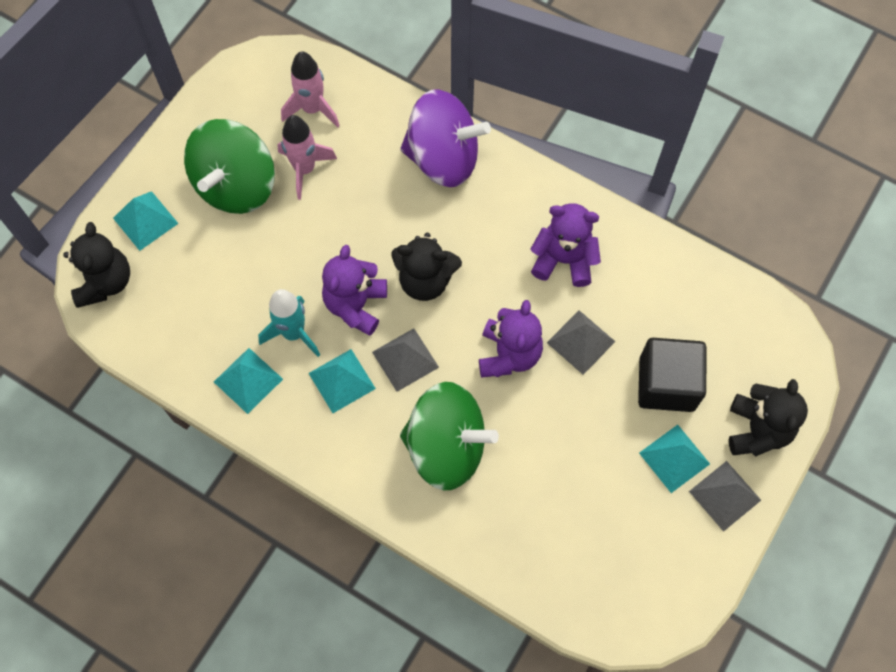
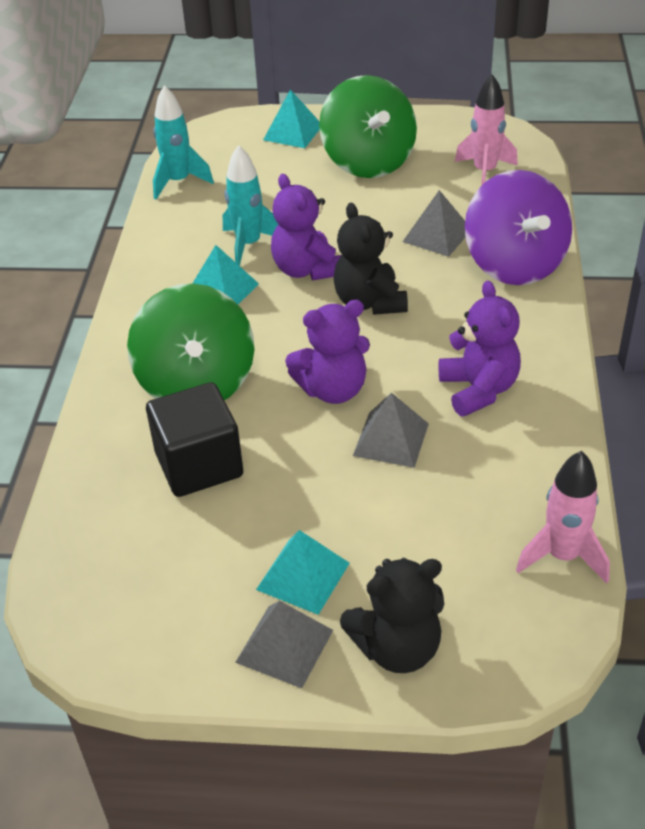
camera: 65 degrees right, 25 degrees down
(105, 282) = (220, 135): black teddy bear -> none
(158, 349) = (178, 182): none -> turquoise rocket
(236, 185) = (368, 162): green spinning top -> green spinning top turned 105 degrees counterclockwise
(248, 380) = (183, 237): turquoise pyramid -> none
(305, 169) = (419, 190): pink rocket -> pink rocket (562, 556)
(356, 305) = (306, 269): purple teddy bear -> purple teddy bear turned 105 degrees counterclockwise
(405, 359) = (273, 321): grey pyramid -> grey pyramid (437, 235)
(666, 384) = (394, 533): black cube -> black cube (199, 464)

